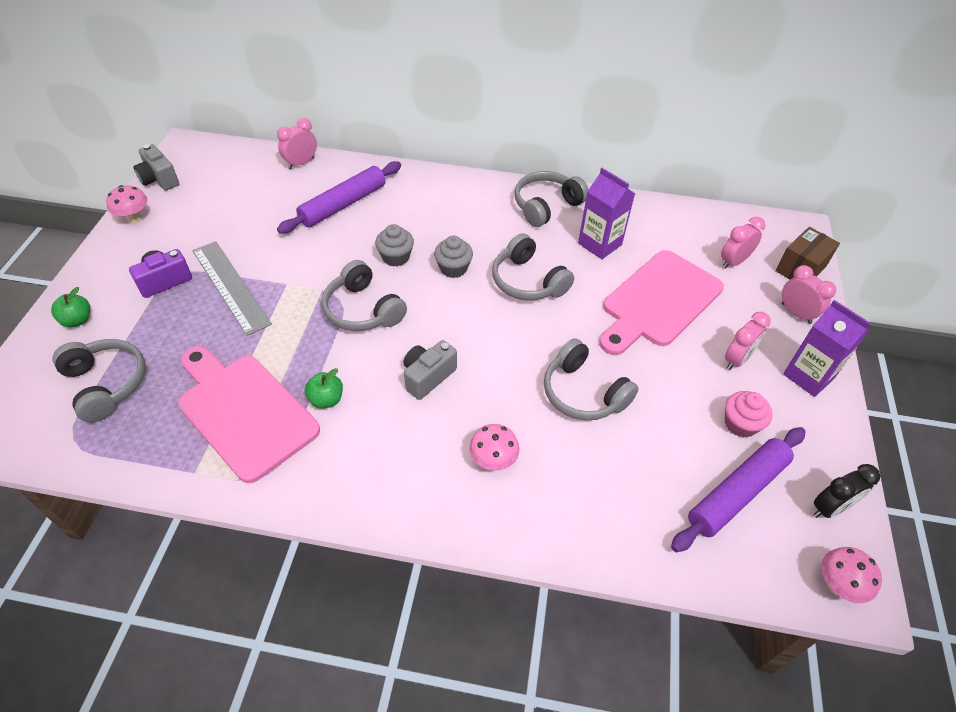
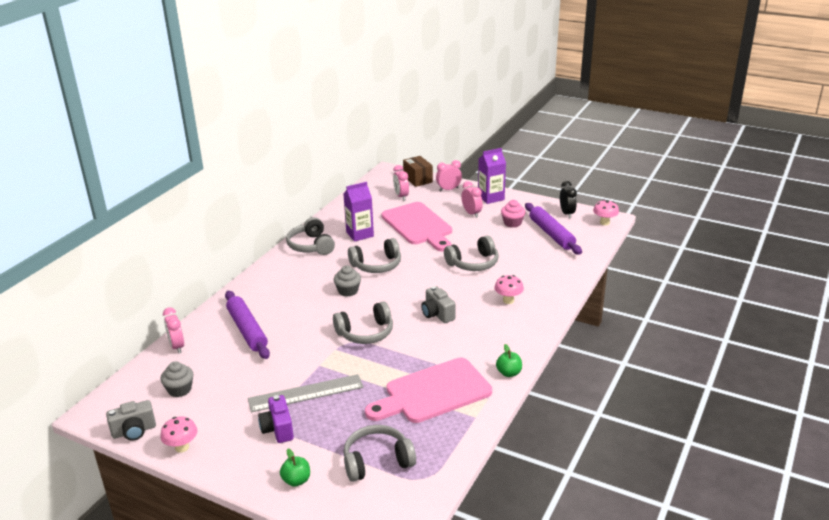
camera: 70 degrees left, 20 degrees down
(326, 399) = (438, 356): green apple -> green apple (509, 373)
(396, 257) = (322, 313): grey cupcake -> grey cupcake (179, 389)

